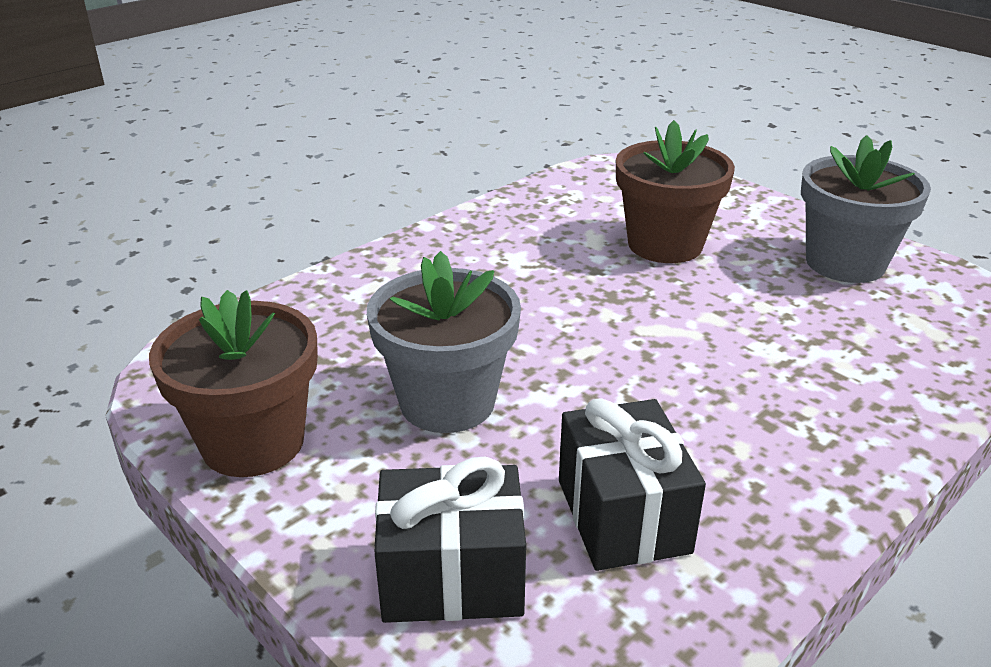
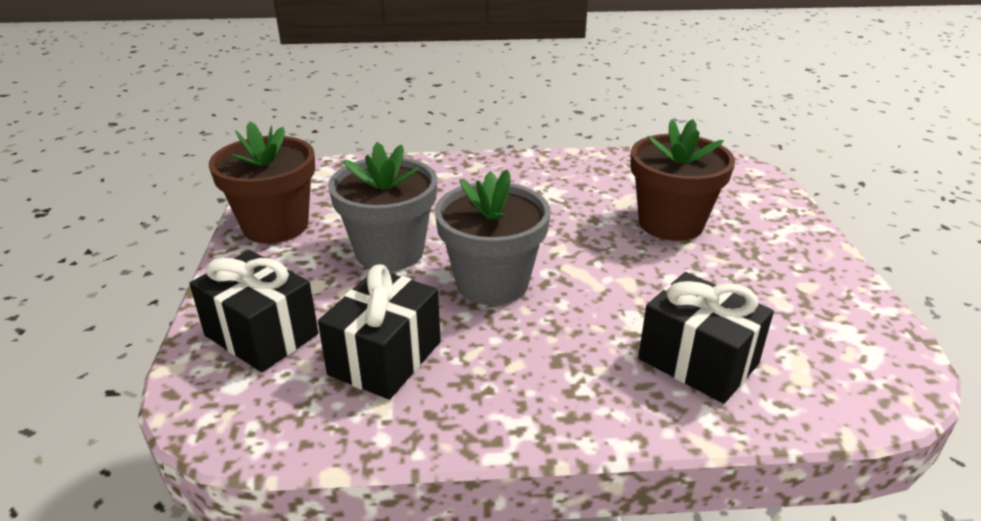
camera: 40 degrees right, 0 degrees up
(845, 263) = (804, 294): grey flower pot -> grey flower pot (492, 283)
(862, 360) = (698, 361): none -> black gift

